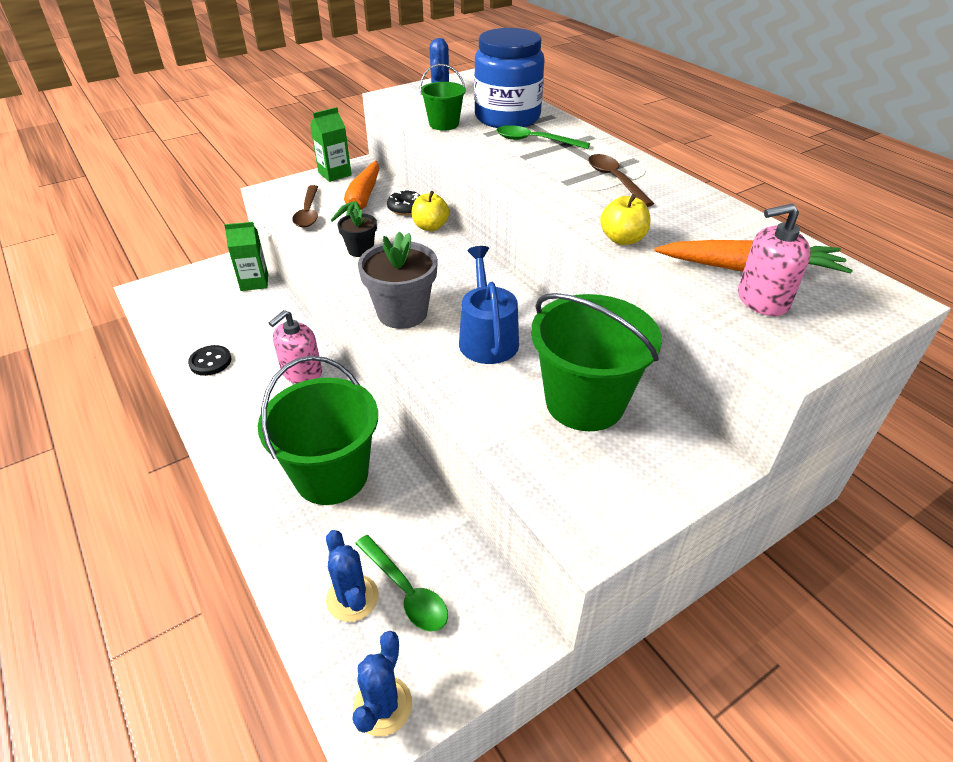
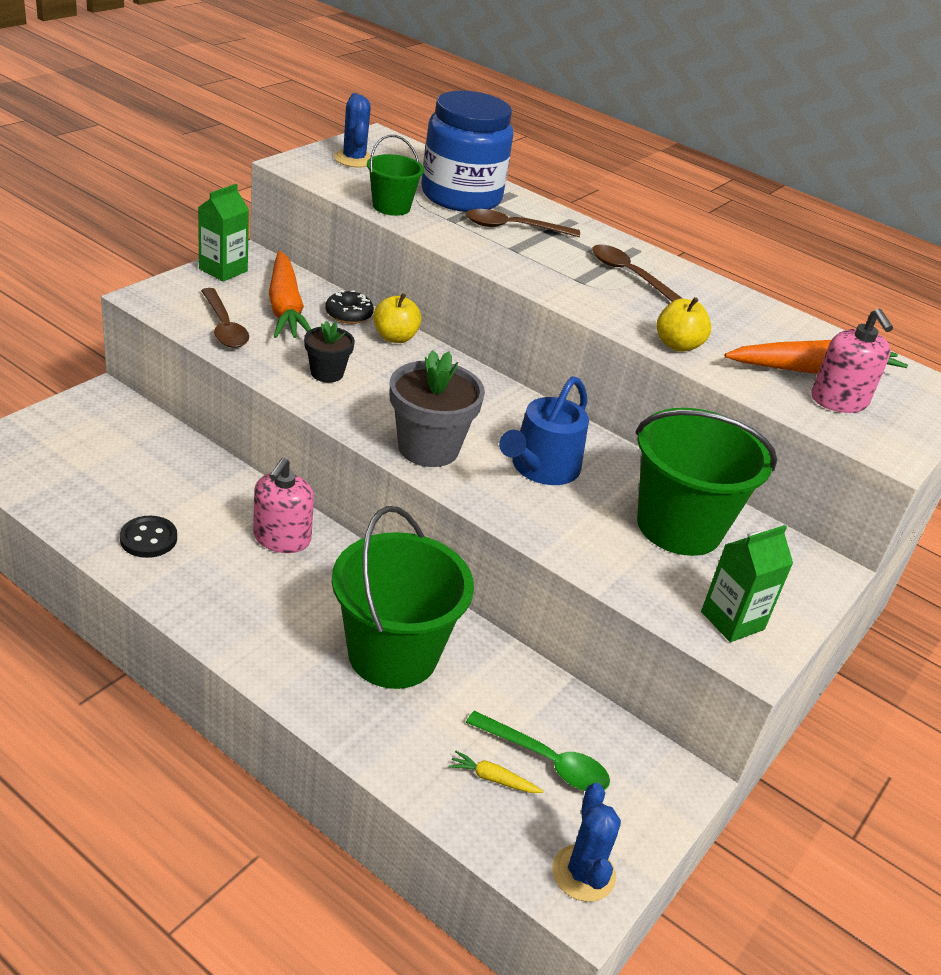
camera: 25 degrees left, 5 degrees down
(254, 282) = (142, 426): green carton -> green carton (732, 620)
(352, 598) = (493, 779): blue cactus -> yellow carrot
(487, 338) = (541, 468): blue watering can -> blue watering can turned 120 degrees counterclockwise
(535, 141) = (513, 228): green spoon -> brown spoon
(762, 300) = (839, 400): pink soap dispenser -> pink soap dispenser turned 75 degrees counterclockwise

